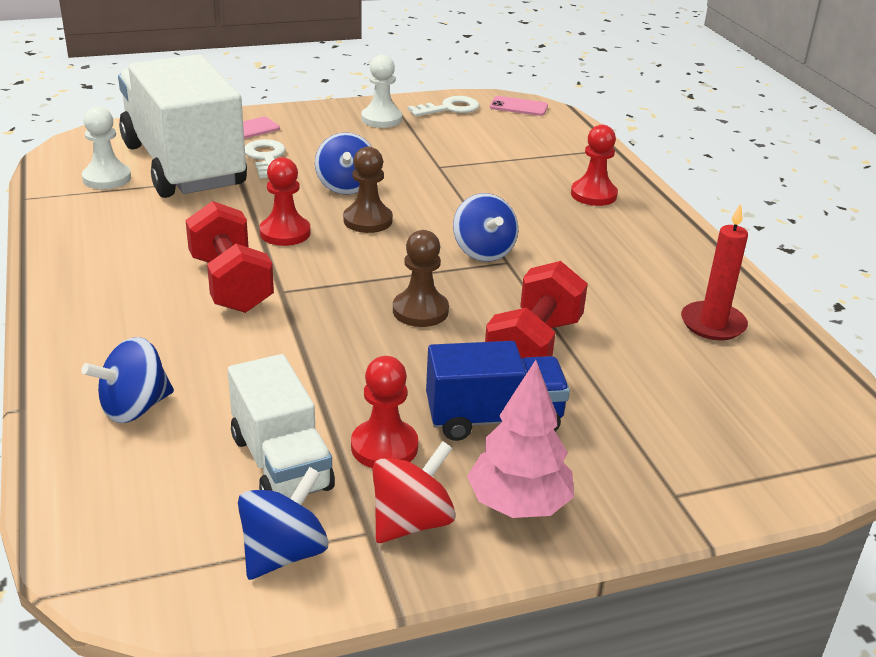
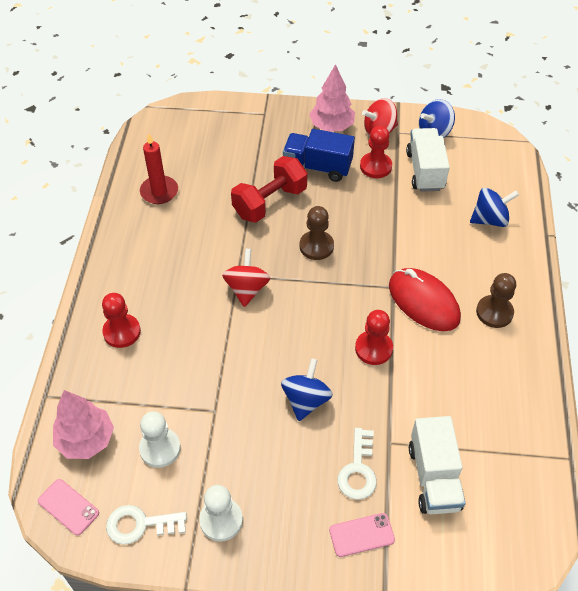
camera: 155 degrees left, 20 degrees up
(107, 178) = (502, 472): white pawn -> white pawn (160, 448)
(183, 165) = (434, 477): white truck -> white truck, size x0.53
(231, 284) = (423, 302): red dumbbell -> red mouse
(368, 220) = (308, 347): brown pawn -> brown pawn (494, 312)
(483, 251) = (247, 289): blue spinning top -> red spinning top
(544, 134) = (86, 440): none -> pink tree

